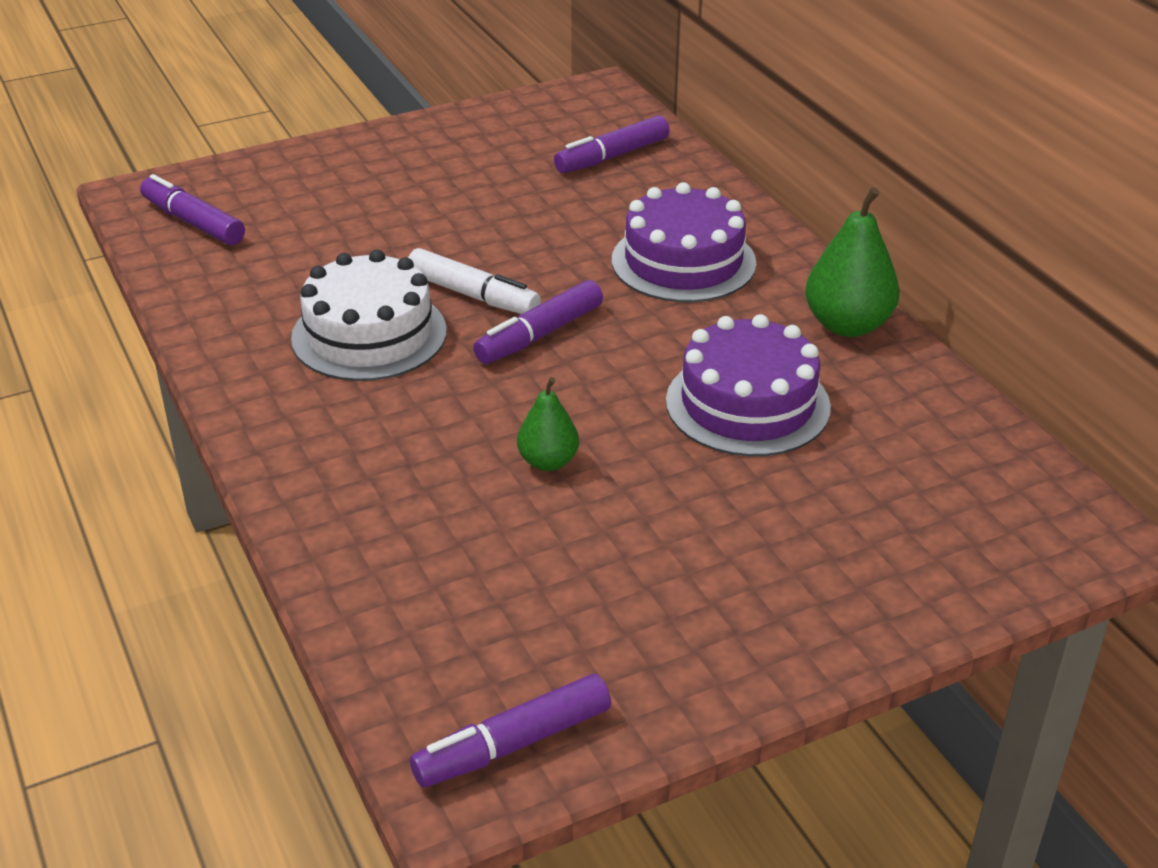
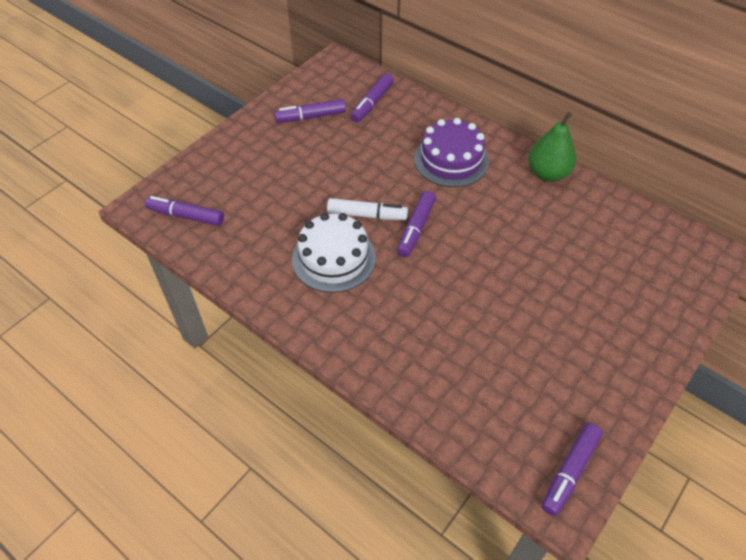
camera: 25 degrees left, 15 degrees up
(494, 150) = (311, 117): none -> purple marker
(548, 462) = (473, 304): green pear -> none
(747, 404) = (536, 236): purple cake -> none

